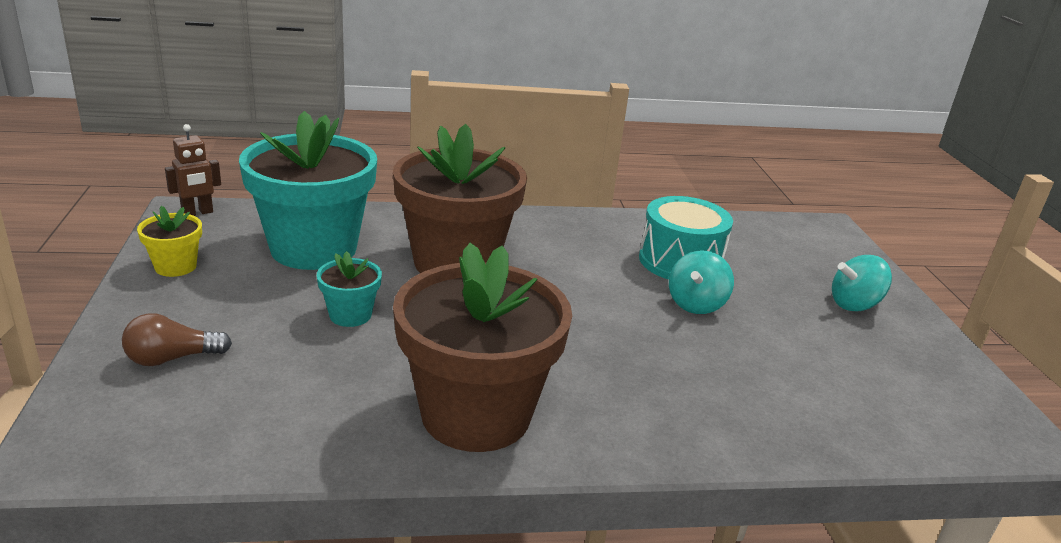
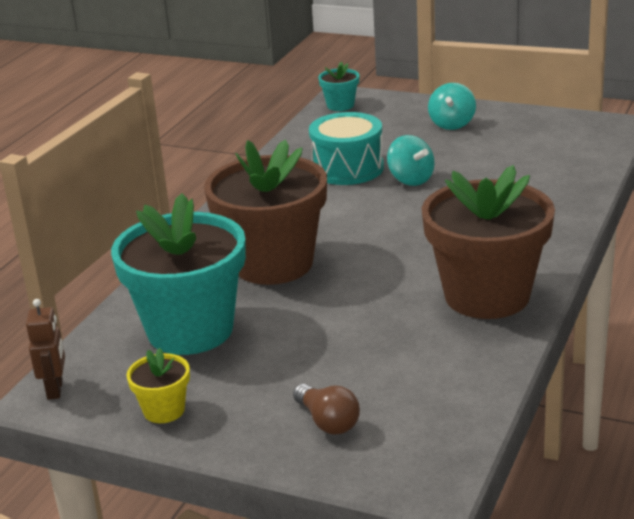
camera: 55 degrees left, 0 degrees up
(172, 358) = (328, 422): brown light bulb -> brown light bulb turned 45 degrees counterclockwise
(350, 315) = (320, 327): turquoise flower pot -> turquoise flower pot (340, 105)

